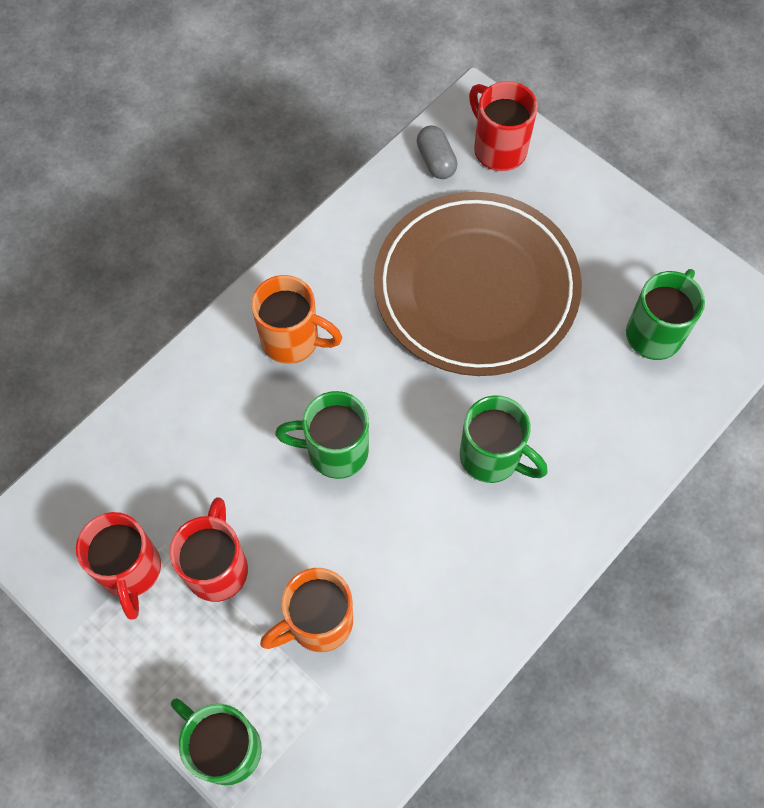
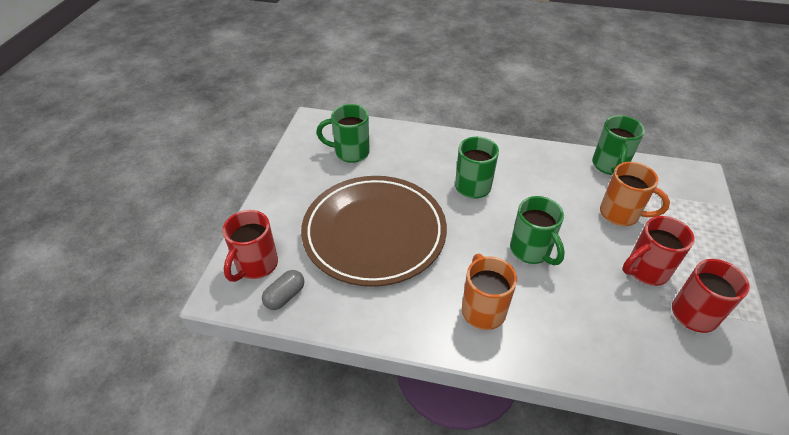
camera: 120 degrees left, 20 degrees down
(225, 747) = (711, 221): green mug -> green mug (609, 166)

